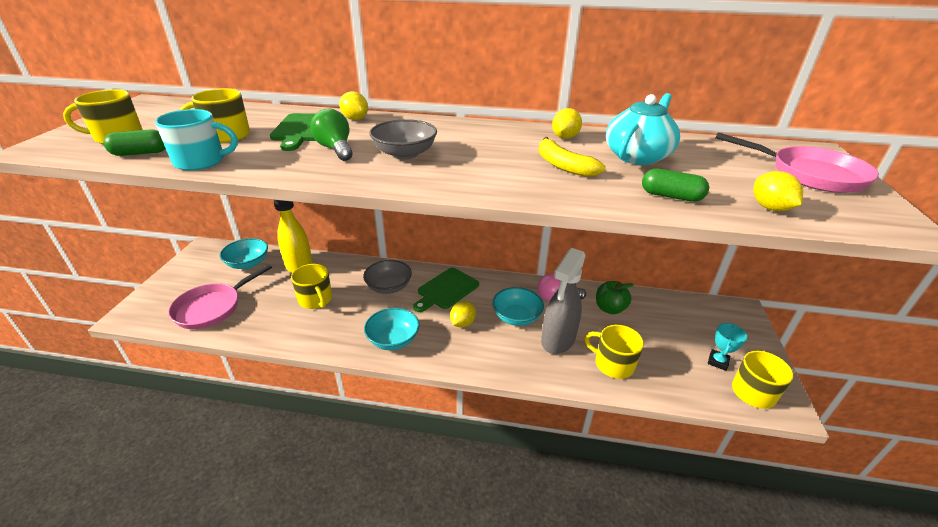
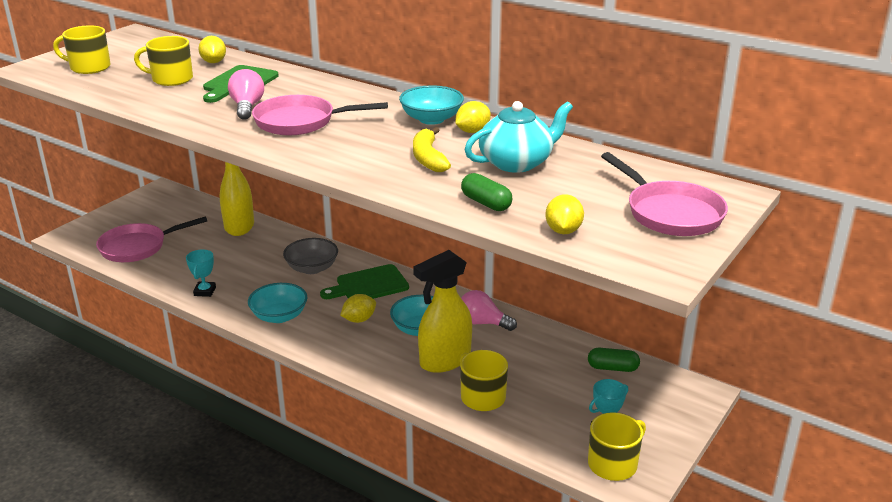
camera: 25 degrees right, 5 degrees down
(140, 153) = (96, 85): green capsule -> green capsule (612, 368)
(201, 161) = (134, 100): turquoise mug -> none
(248, 263) = (192, 214): turquoise bowl -> turquoise bowl (431, 119)
(307, 335) = (205, 291): none -> turquoise trophy
(316, 300) = (233, 262): yellow mug -> none
(335, 149) = (247, 107): green light bulb -> pink light bulb
(355, 119) = (295, 79): yellow lemon -> yellow lemon (214, 62)
(405, 154) = (300, 122): grey bowl -> pink pan
(558, 340) = (444, 360): grey spray bottle -> yellow spray bottle
(610, 308) = (534, 348): green apple -> none

